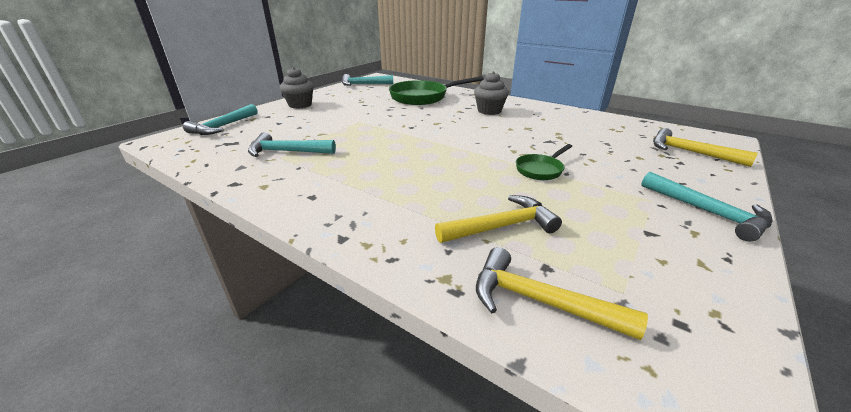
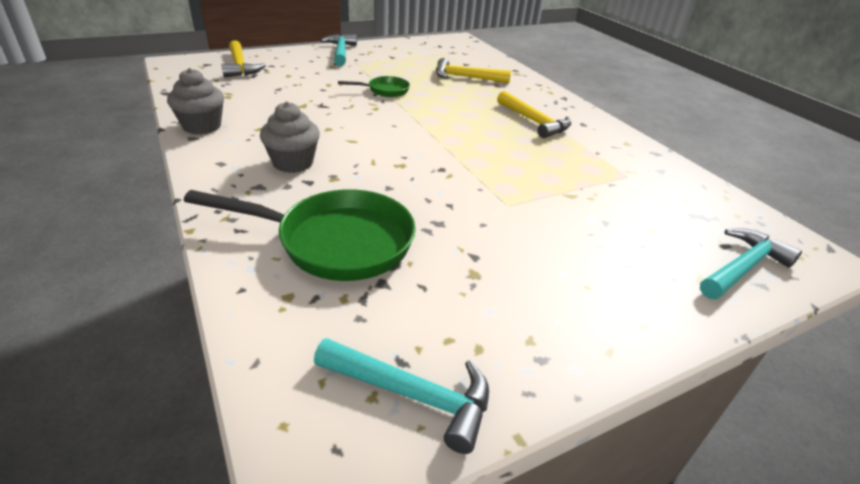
camera: 155 degrees left, 5 degrees up
(287, 152) = (614, 176): turquoise hammer -> none
(300, 105) = (614, 308): grey cupcake -> grey cupcake (202, 126)
(539, 301) = (483, 60): yellow hammer -> yellow hammer (534, 121)

